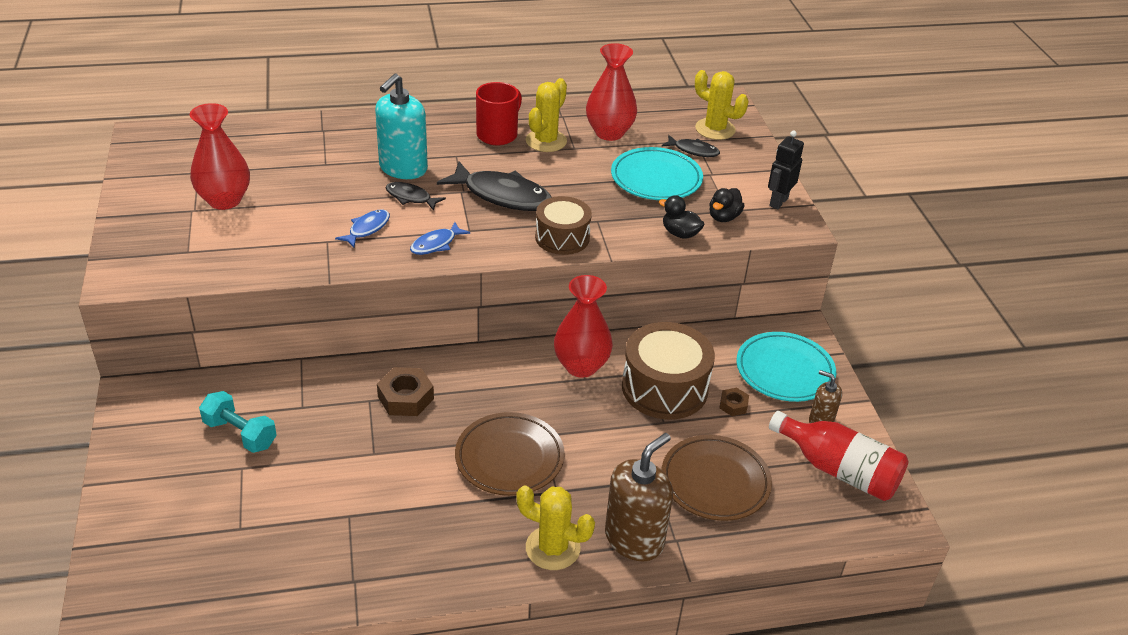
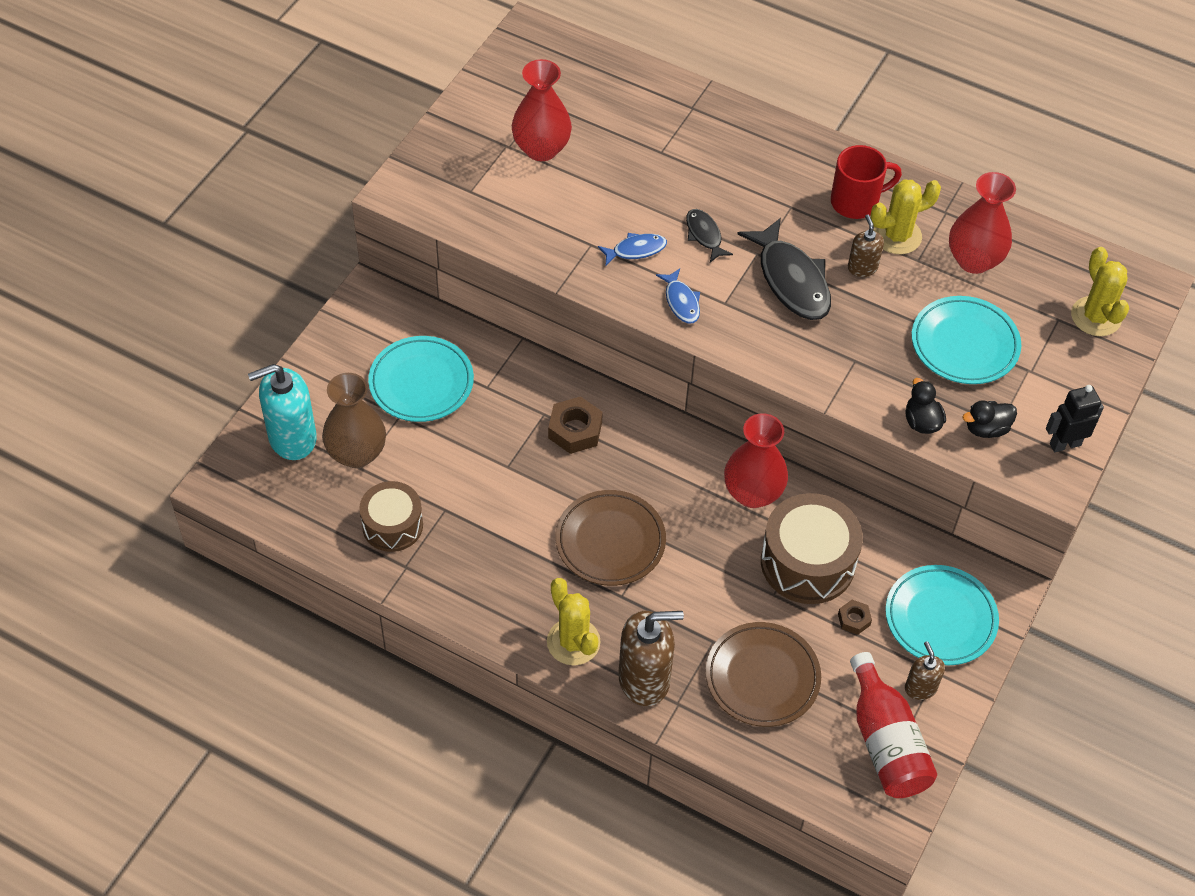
camera: 40 degrees right, 15 degrees up
(226, 519) = (357, 453): none -> brown vase
(240, 434) = (421, 383): turquoise dumbbell -> turquoise plate
(403, 168) = (727, 196): turquoise soap dispenser -> turquoise soap dispenser (292, 438)
(436, 244) = (681, 302): blue fish -> blue fish turned 105 degrees counterclockwise
(543, 167) = (862, 267): none -> brown soap dispenser
(562, 237) = (802, 360): brown drum -> brown drum (392, 525)
(693, 150) = (1041, 331): black fish -> none

